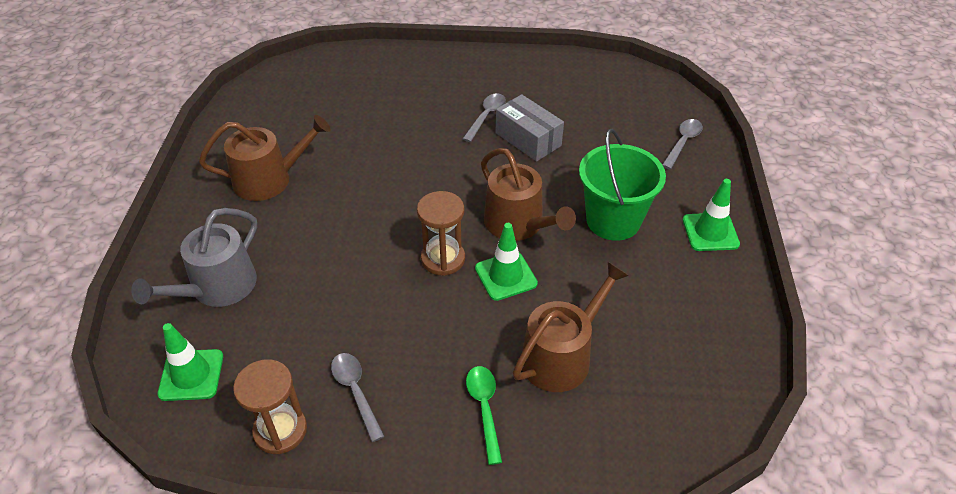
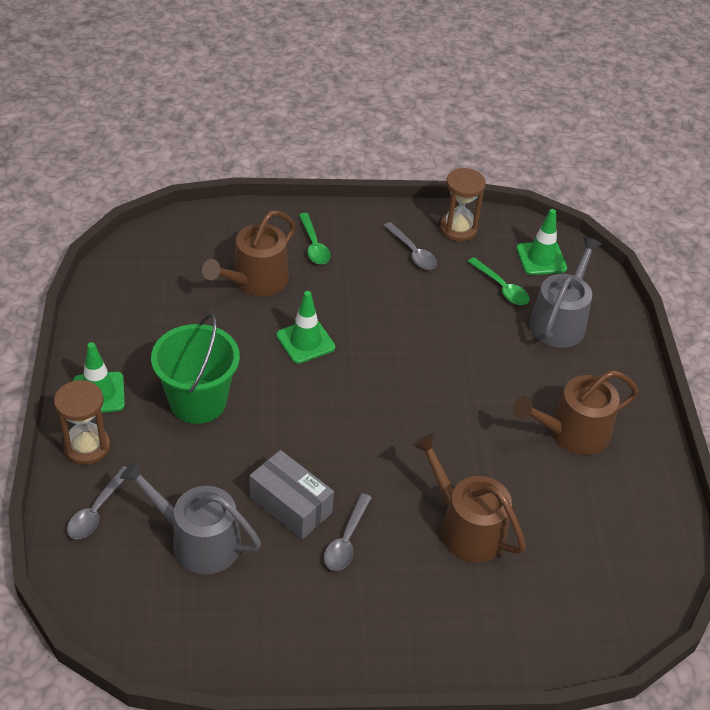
camera: 170 degrees right, 0 degrees up
(263, 334) = (501, 287): none -> green spoon
(443, 259) = (366, 355): brown hourglass -> brown hourglass (87, 446)
(518, 224) = (296, 393): brown watering can -> brown watering can (466, 527)
(600, 121) = (198, 540): none -> grey watering can

